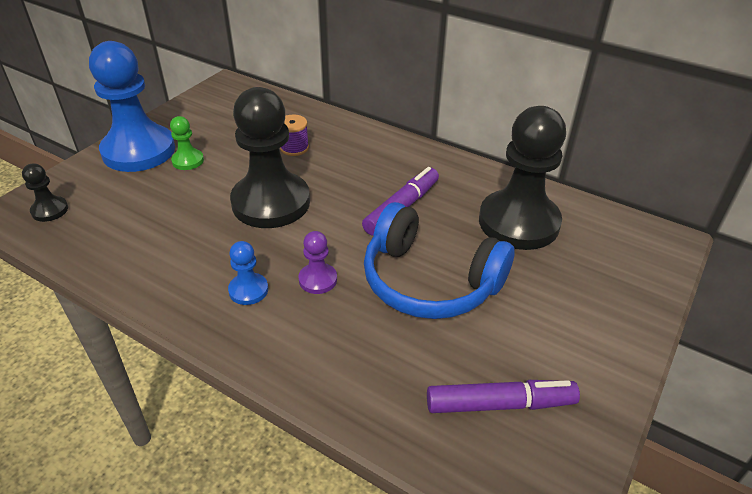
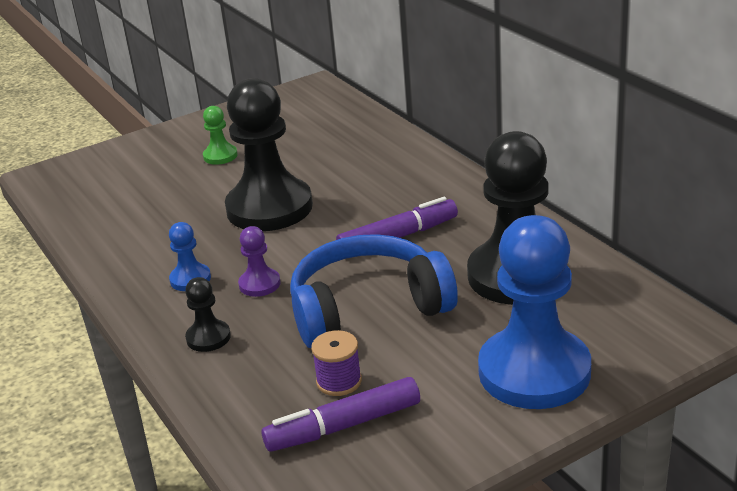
camera: 30 degrees right, 10 degrees down
(50, 210) = (72, 179): black pawn -> black pawn (208, 337)
(139, 151) = (182, 140): blue pawn -> blue pawn (534, 372)
(294, 148) = (334, 160): purple spool -> purple spool (339, 381)
(429, 281) = (368, 309): blue headphones -> blue headphones turned 105 degrees clockwise
(500, 404) = (343, 426): purple marker -> purple marker turned 135 degrees clockwise

